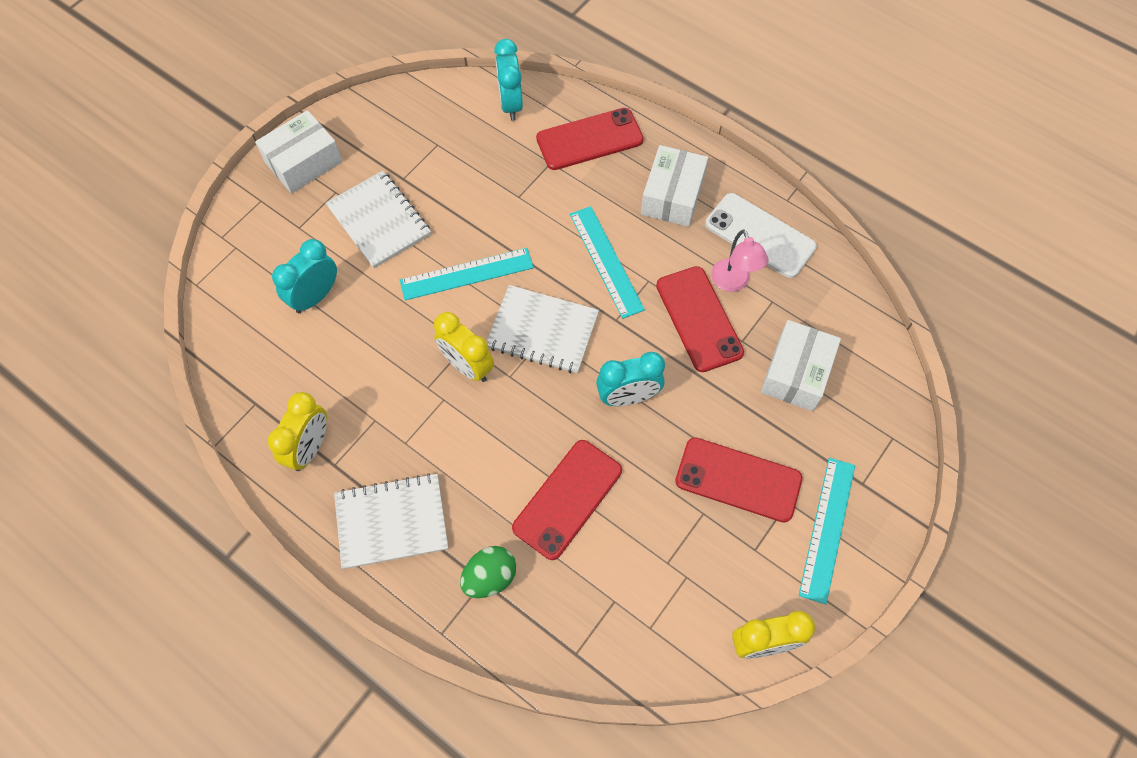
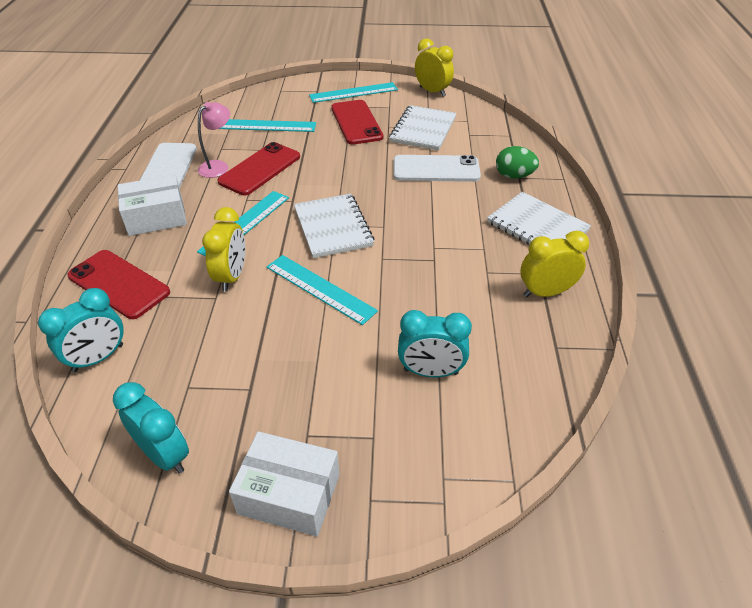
camera: 125 degrees left, 20 degrees down
(379, 221) = (314, 376): white notebook -> white notebook (423, 130)
(467, 366) = (397, 249): yellow clock -> yellow clock (231, 276)
(567, 499) = (436, 169): red phone -> white phone
(628, 397) = (345, 174): turquoise clock -> turquoise clock (164, 455)
(796, 373) = (268, 126): white box -> turquoise ruler

